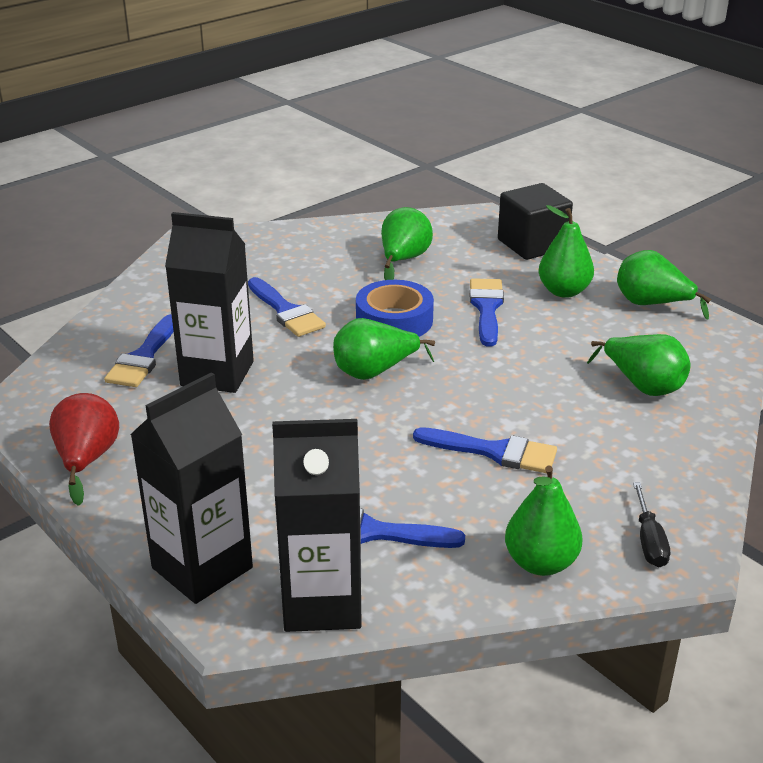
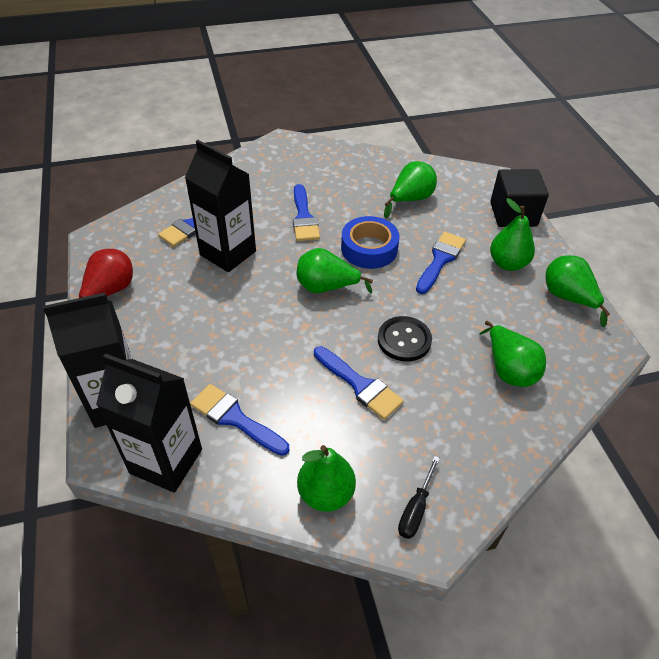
camera: 25 degrees right, 15 degrees up
(508, 394) = (404, 340): none -> black button

